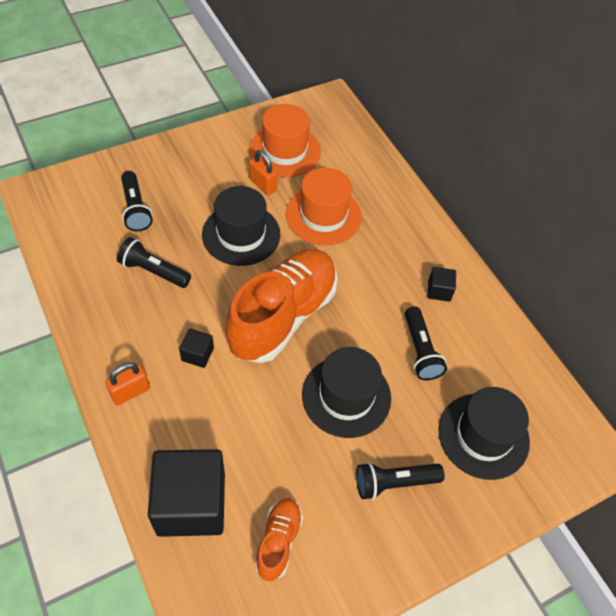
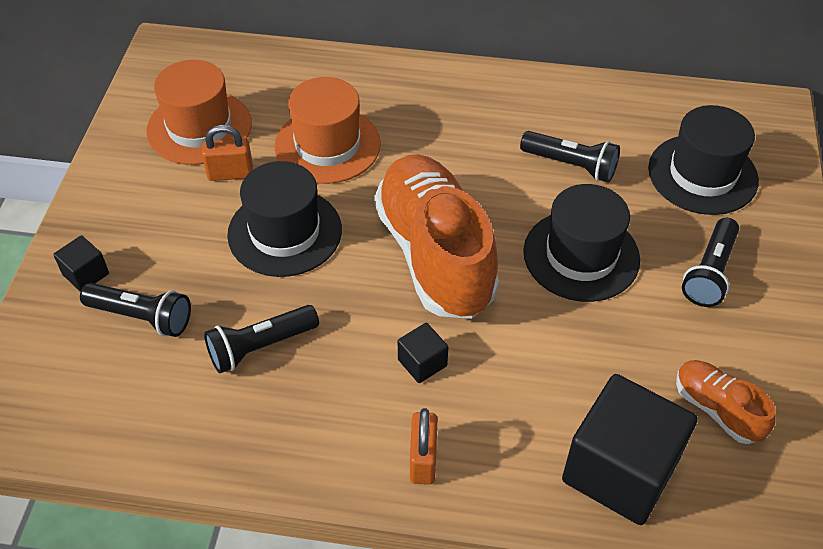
camera: 50 degrees left, 5 degrees down
(439, 290) = (510, 110): black cube -> black cube (86, 274)

